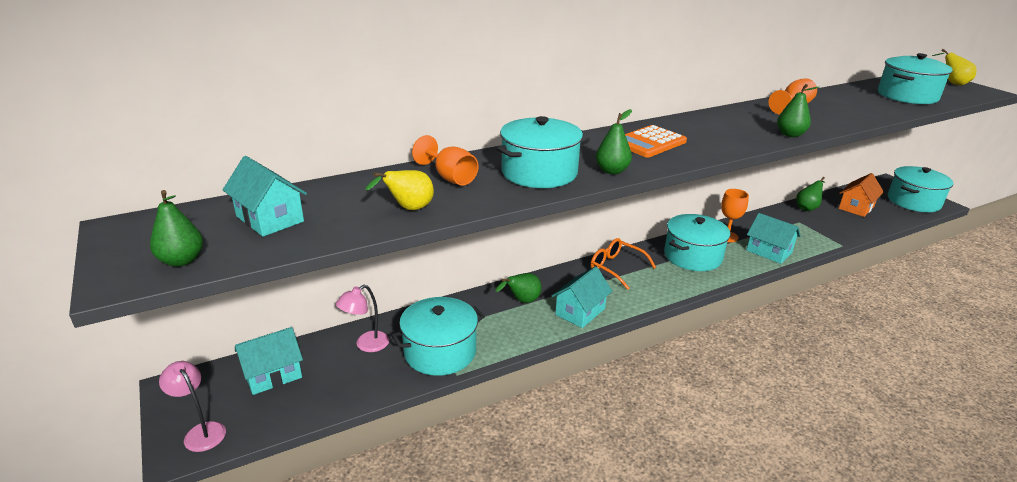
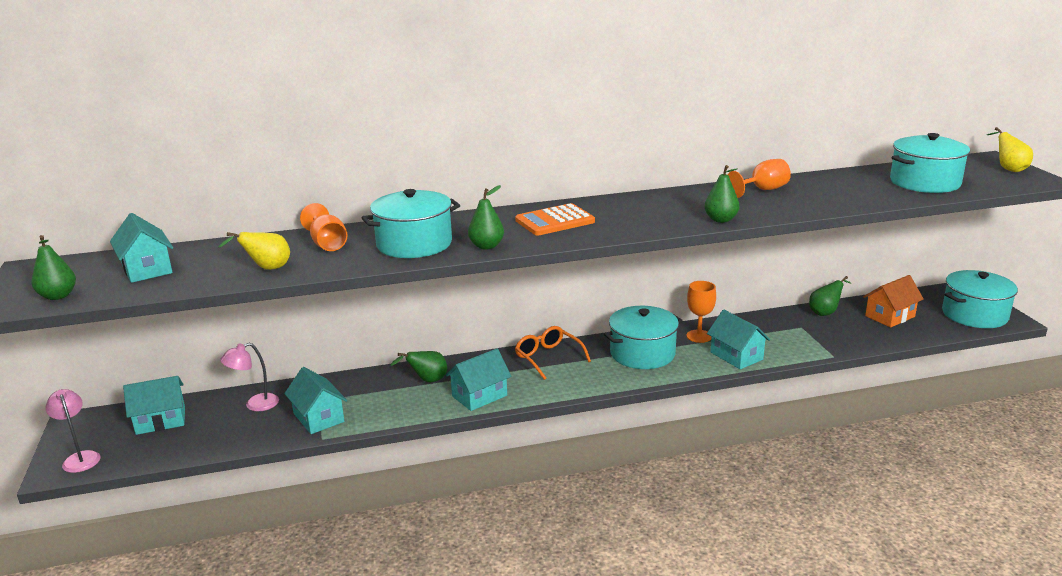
camera: 15 degrees right, 5 degrees down
(440, 352) = (318, 417): turquoise pot -> turquoise house

